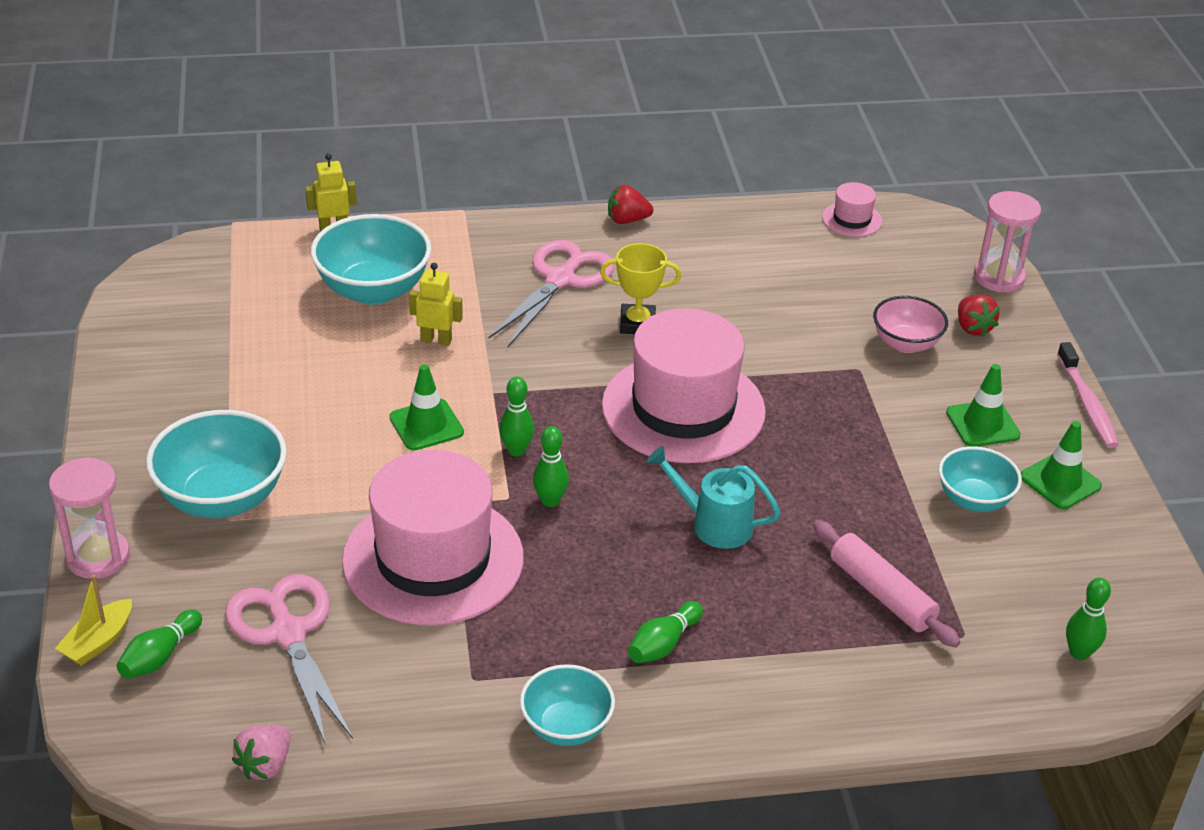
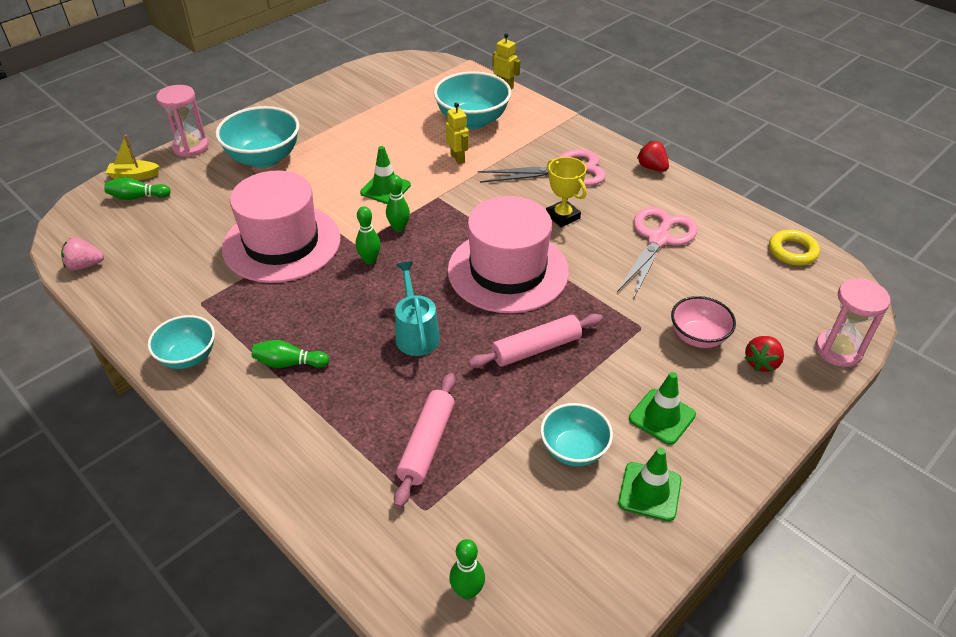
camera: 55 degrees right, 5 degrees up
(288, 633) = (184, 225): pink scissors -> pink scissors (658, 239)
(821, 452) = (536, 349): none -> pink rolling pin
(852, 219) = (792, 251): pink hat -> yellow ring
(1087, 404) = (760, 467): pink toothbrush -> none

